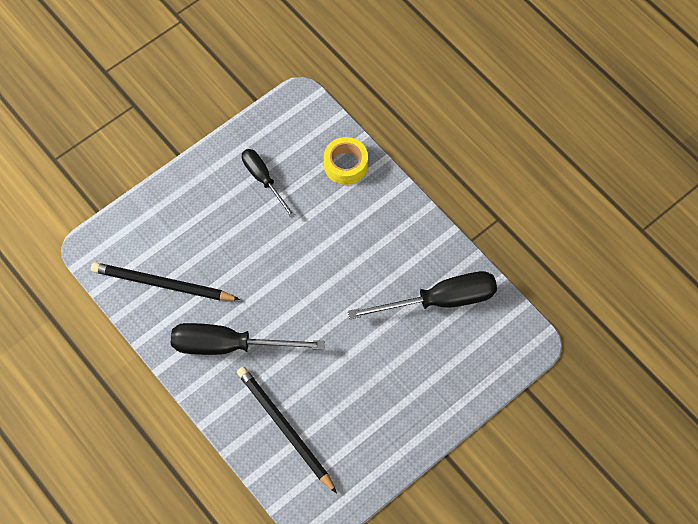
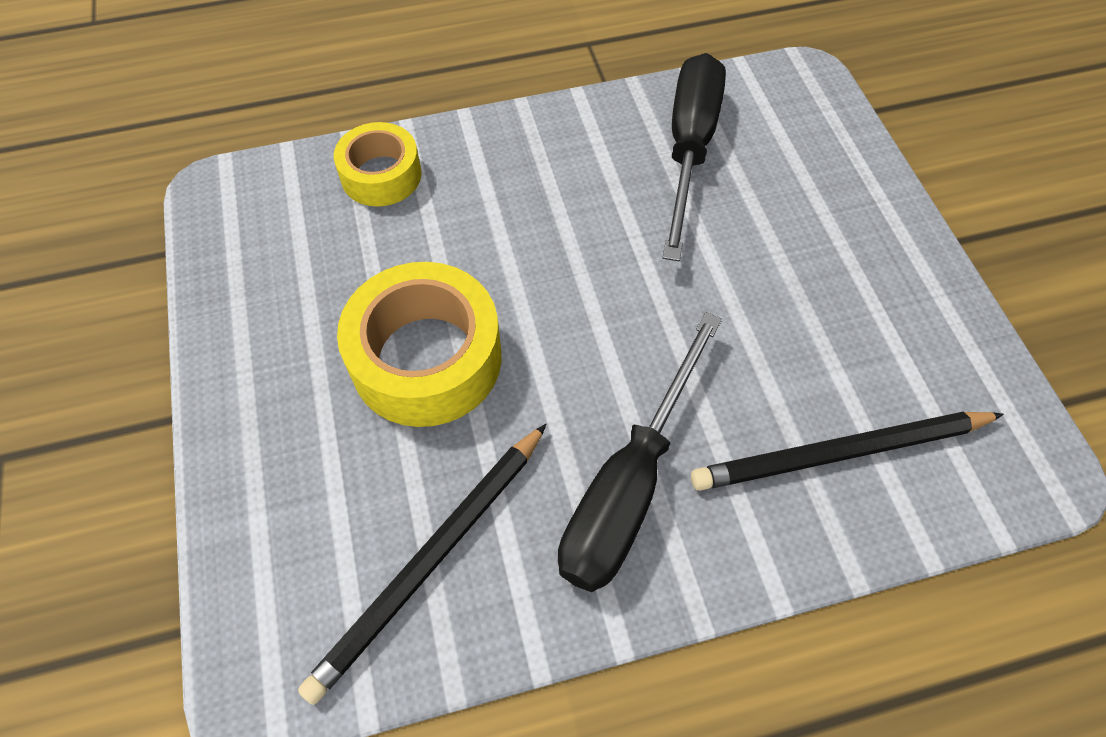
camera: 65 degrees left, 5 degrees down
(252, 237) = (426, 358): none -> yellow tape
(263, 179) = (325, 298): black screwdriver -> none

